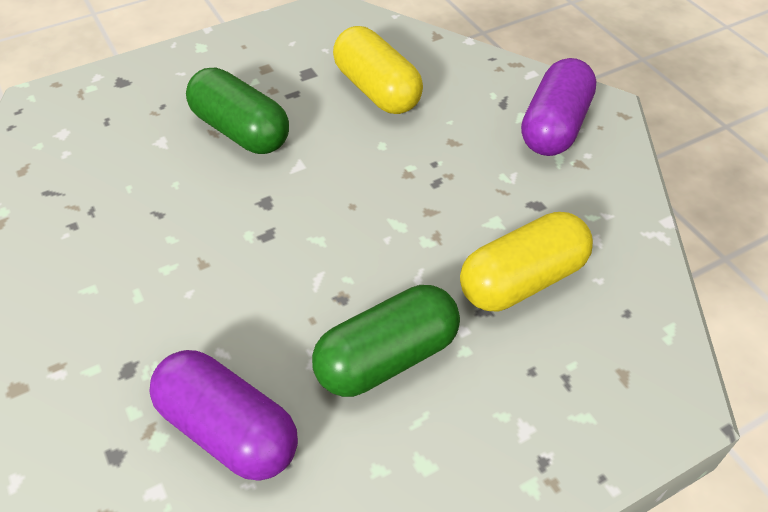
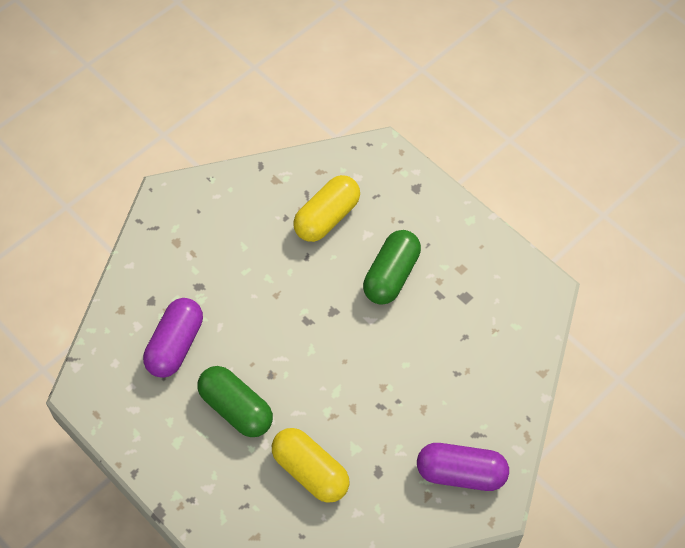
camera: 75 degrees right, 10 degrees up
(377, 90) = (461, 347): yellow capsule -> yellow capsule (327, 217)

